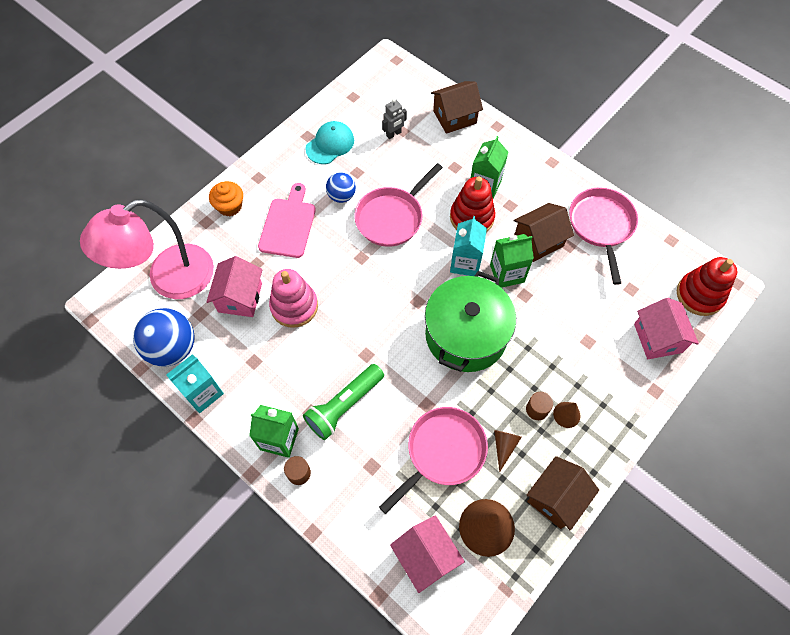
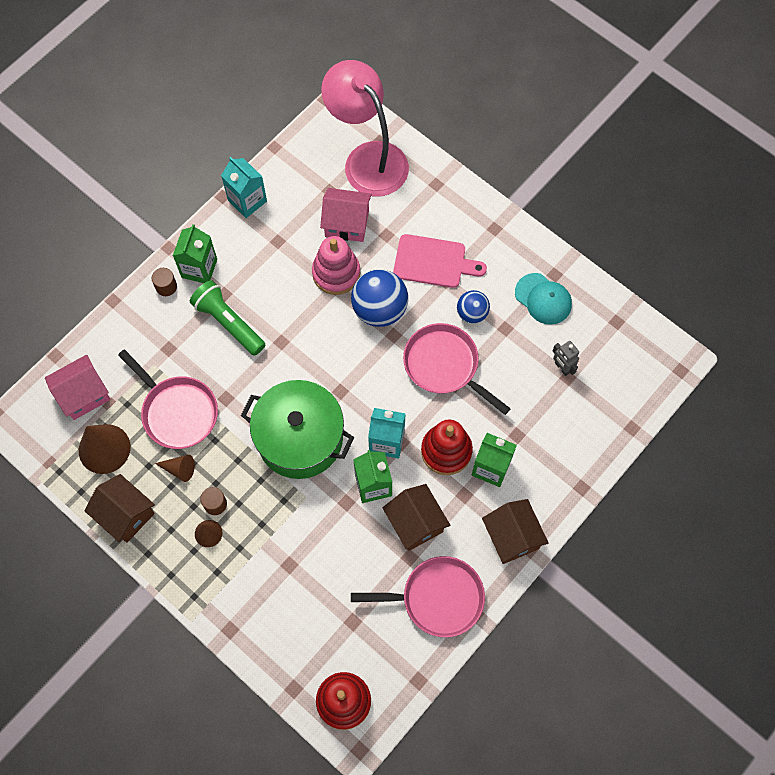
camera: 90 degrees right, 5 degrees up
(172, 348) = (293, 170): blue ball -> blue ball (379, 309)
(230, 206) = (456, 204): orange cupcake -> none
(455, 117) = (592, 437): brown house -> brown house (512, 537)
(657, 338) = (290, 642): pink house -> none

